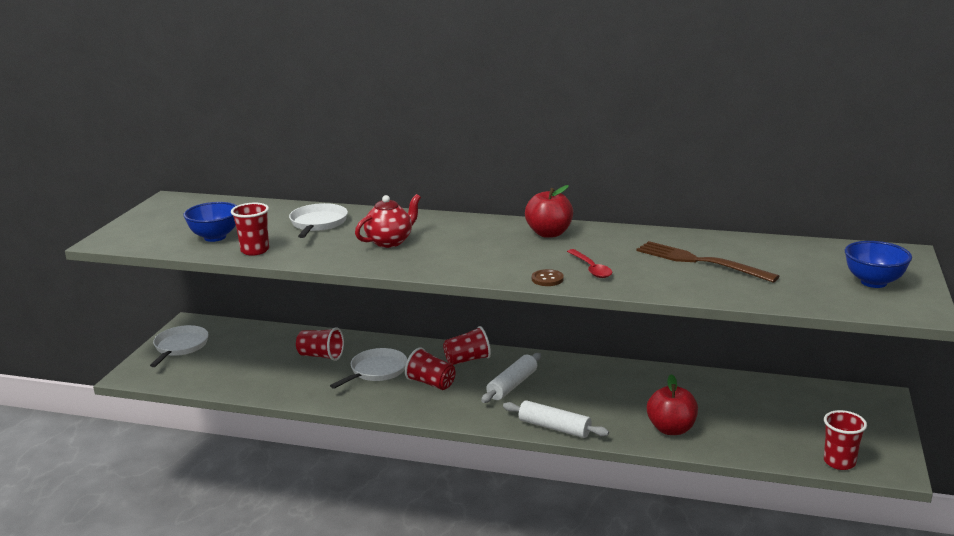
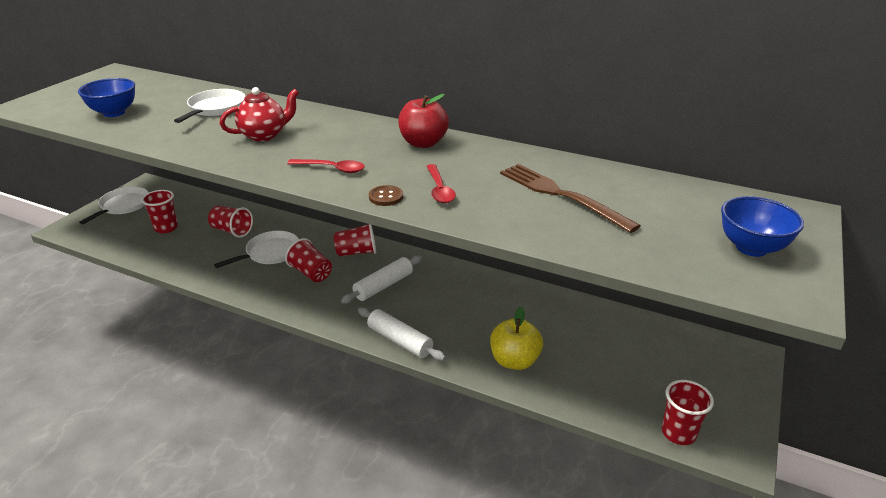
camera: 10 degrees right, 10 degrees up
(255, 250) = (135, 130): red cup -> red cup (166, 228)
(480, 263) = (332, 169): none -> red spoon
(671, 429) = (514, 361): red apple -> yellow apple

